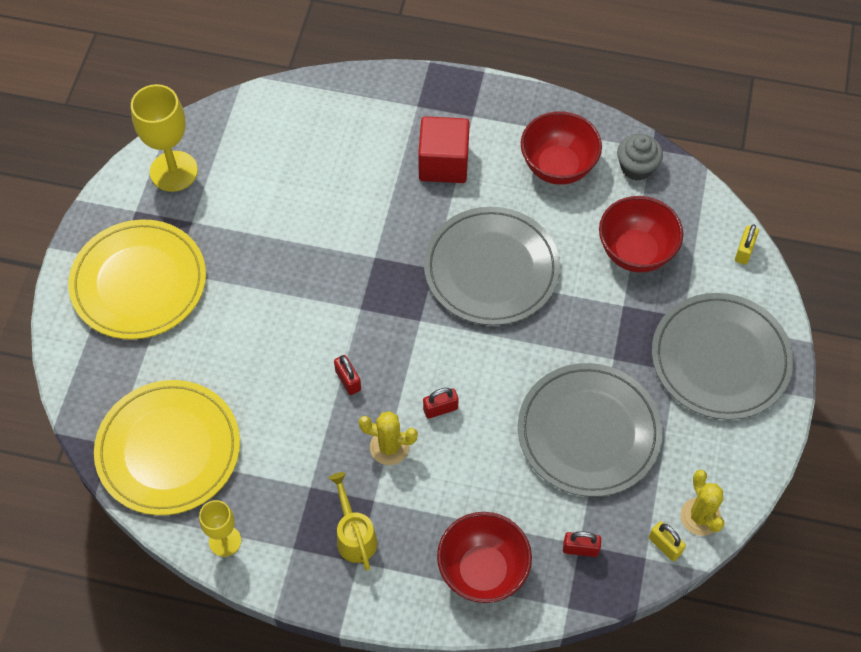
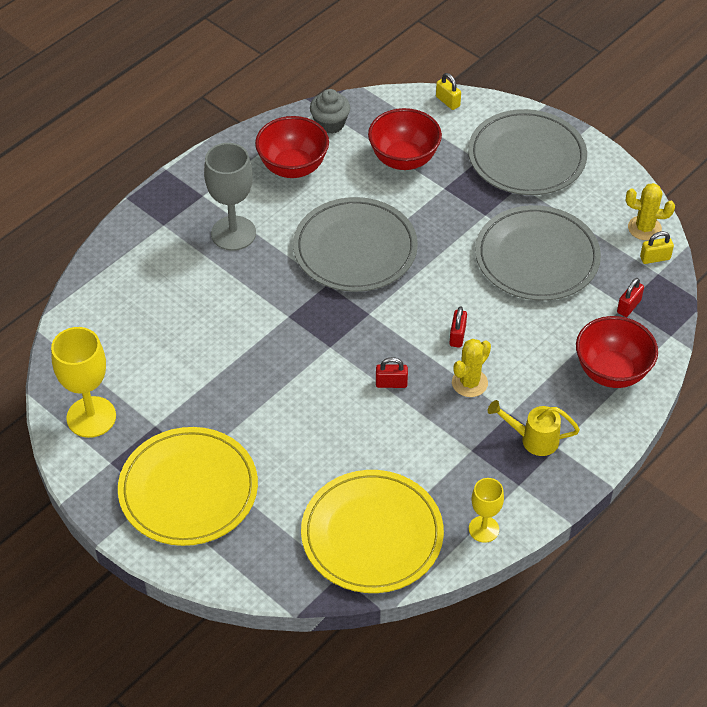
camera: 60 degrees left, 10 degrees down
(443, 163) = (233, 233): red cube -> grey goblet

